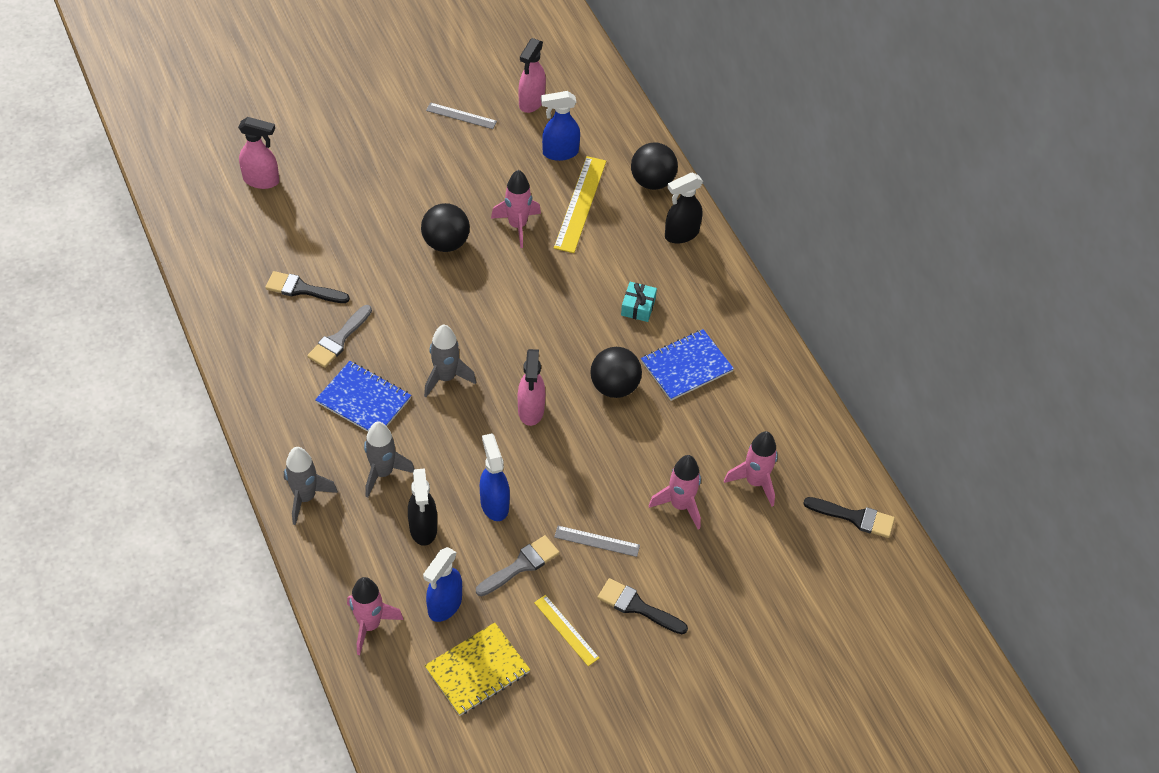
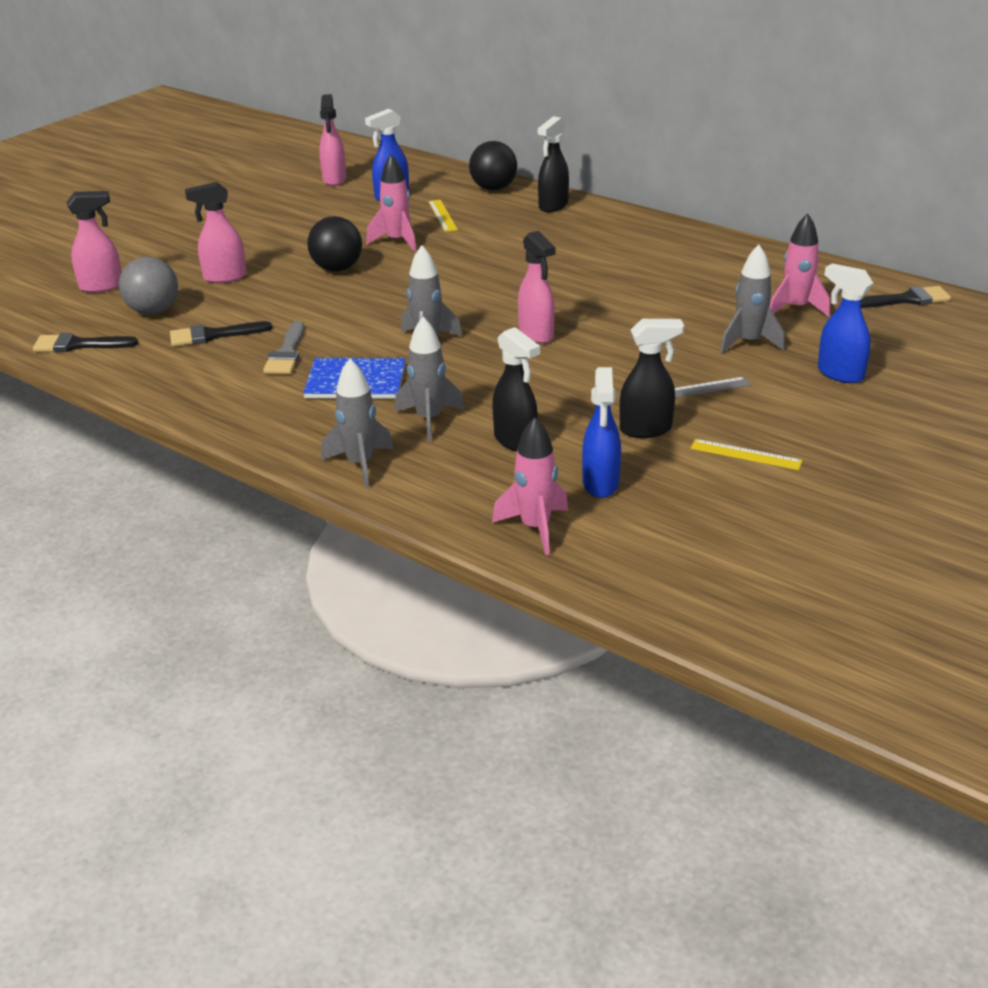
camera: 25 degrees left, 20 degrees down
(279, 234) = (153, 311): none -> grey ball
(355, 212) = (224, 277): none -> pink spray bottle
(461, 116) = (275, 202): grey ruler -> none
(477, 670) = (691, 516): yellow notebook -> none
(494, 504) = (570, 401): blue spray bottle -> blue spray bottle (839, 374)
(521, 565) = (646, 429): grey brush -> black spray bottle
(580, 204) = (442, 215): yellow ruler -> yellow ruler, size x0.59
(614, 386) = (598, 297): black ball -> none
(637, 606) = (793, 415): black brush -> black brush (79, 345)
(638, 307) = (563, 251): turquoise gift -> none
(680, 505) = (749, 342): pink rocket -> grey rocket
(686, 366) = (649, 268): blue notebook -> none

